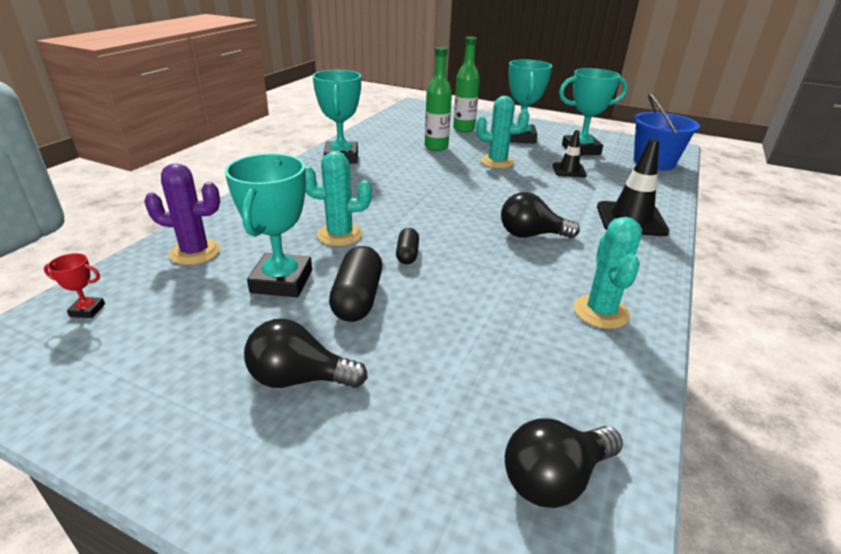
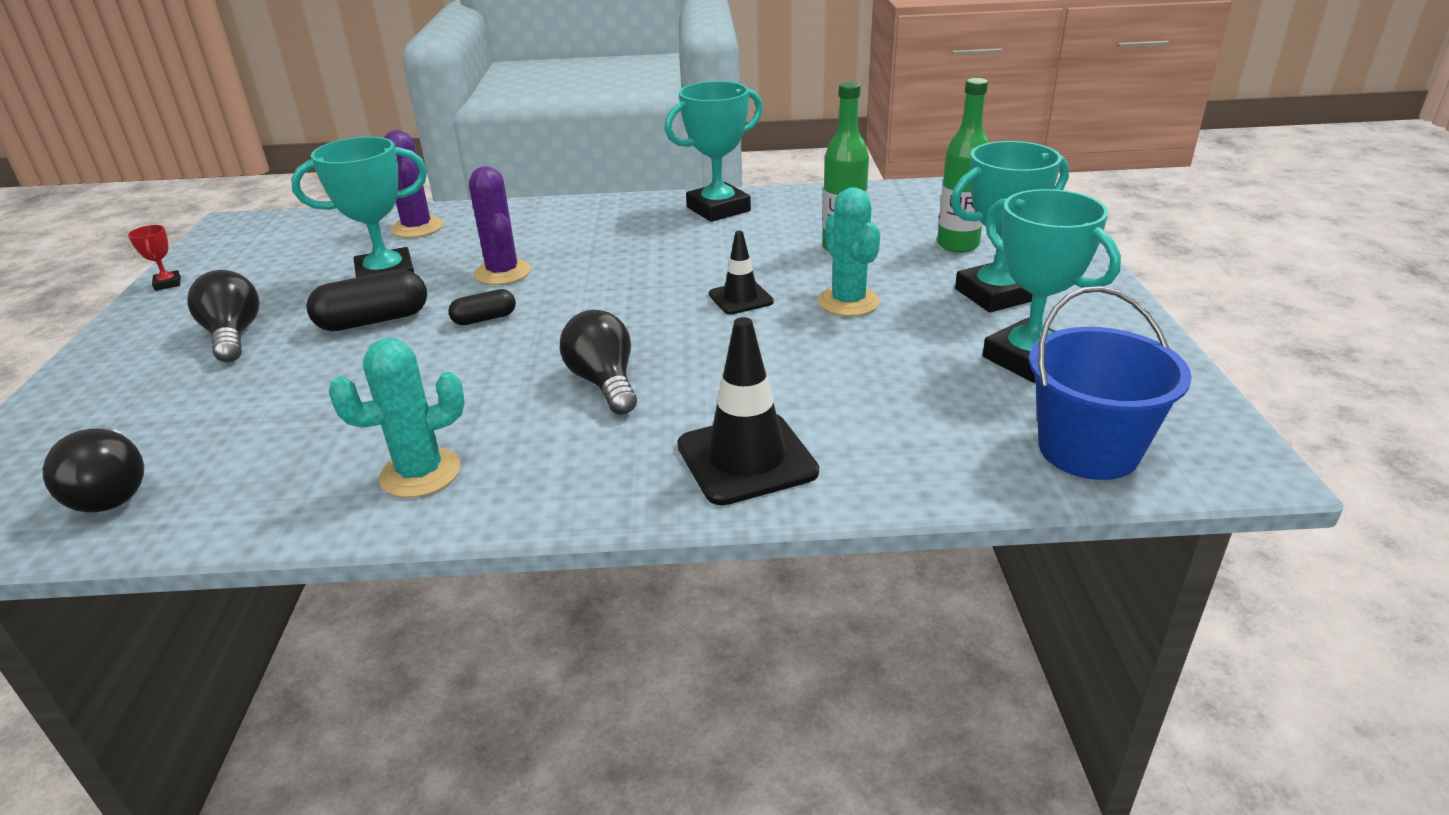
camera: 65 degrees right, 0 degrees up
(87, 310) = (303, 229): red trophy -> red trophy (168, 284)
(340, 235) = (503, 273): turquoise cactus -> purple cactus
(554, 478) = (112, 491): black light bulb -> black light bulb turned 150 degrees counterclockwise
(569, 170) = (899, 366): black traffic cone -> black traffic cone (740, 298)

